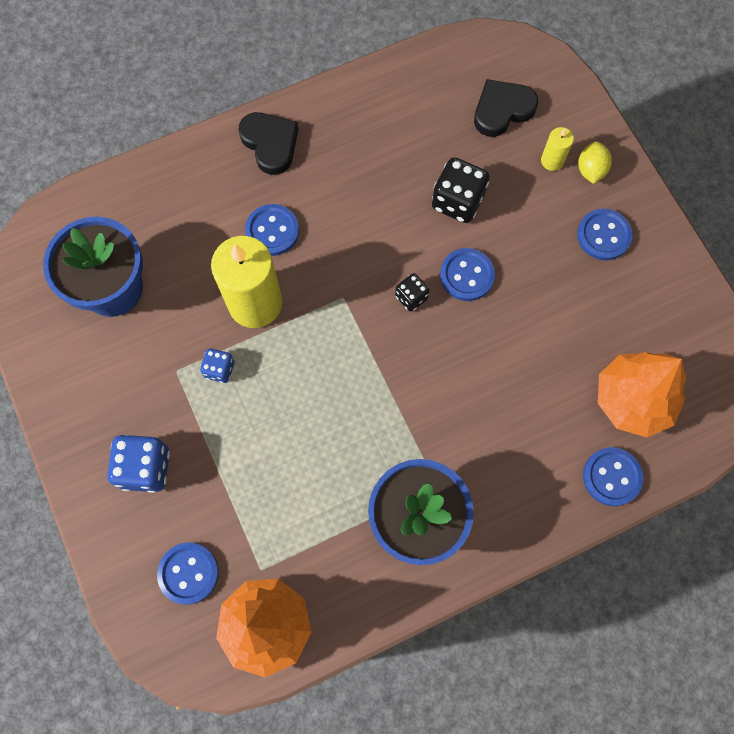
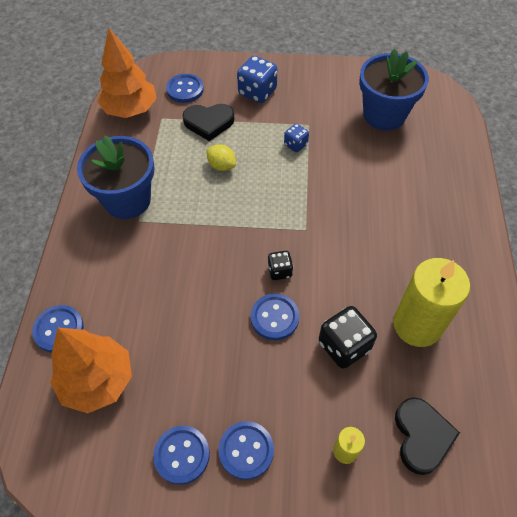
camera: 120 degrees right, 15 degrees down
(255, 303) = (331, 179): yellow candle -> yellow candle (417, 325)
(270, 144) = (461, 239): black heart -> black heart (209, 123)
(272, 231) = (383, 211): blue button -> blue button (182, 455)
(590, 170) = (317, 482): yellow lemon -> yellow lemon (221, 166)

